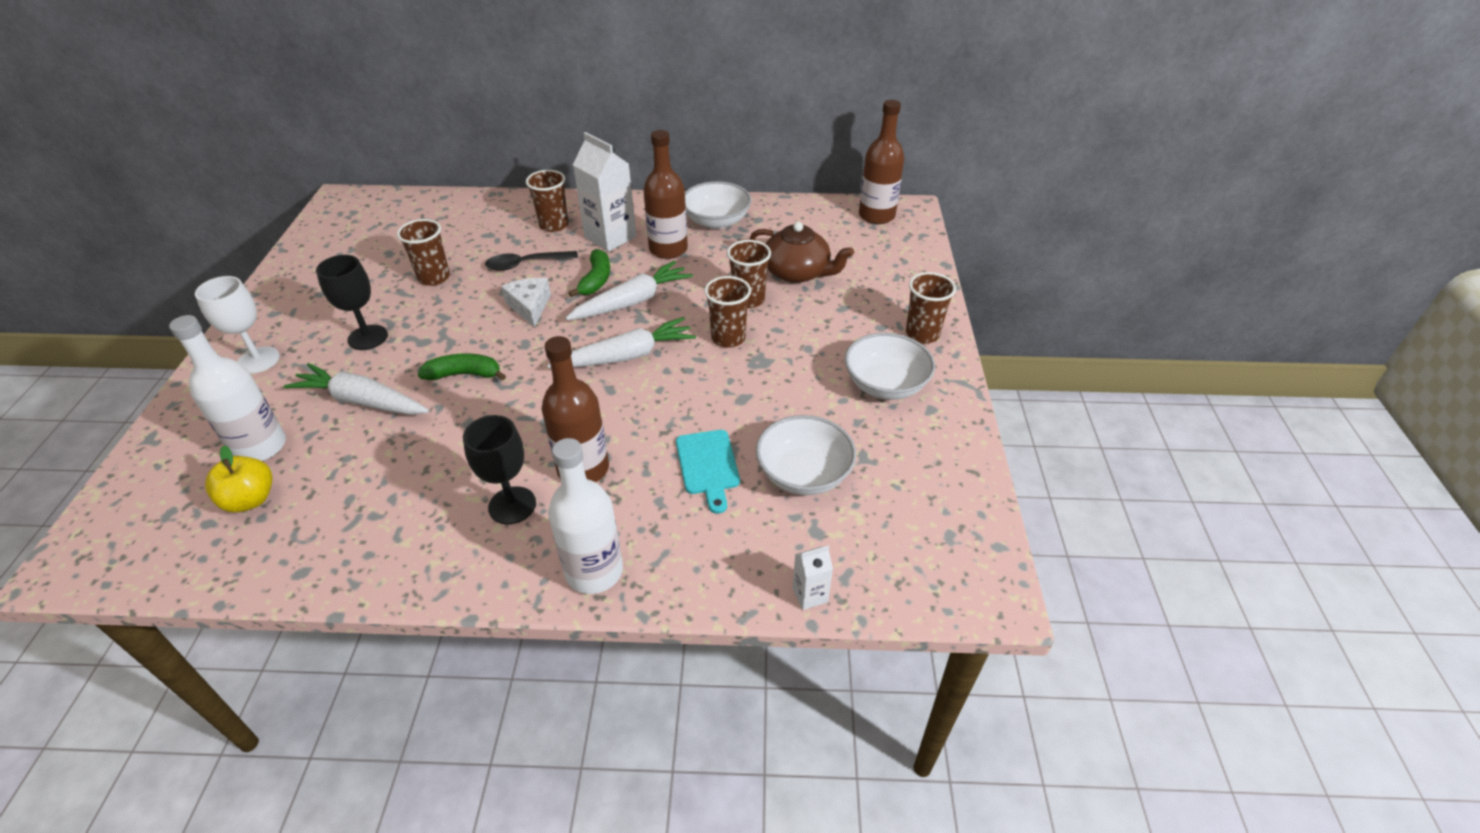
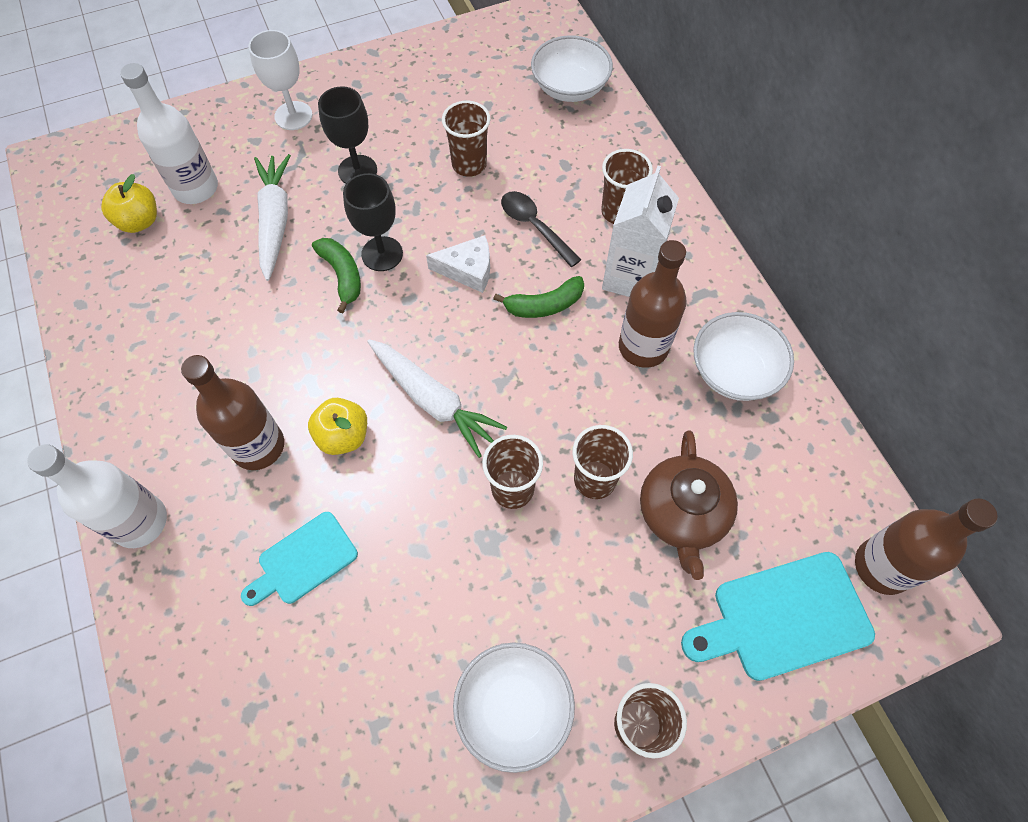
camera: 65 degrees right, 20 degrees up
(512, 505) = (194, 412): black goblet -> black goblet (382, 254)
(529, 306) = (468, 270): white cheese -> white cheese turned 45 degrees clockwise
(616, 413) = (343, 436): none -> yellow apple
(632, 302) = (525, 359): white carrot -> none
(803, 474) = (327, 666): white bowl -> white bowl (569, 87)
(810, 595) = (166, 738): white carton -> none
(886, 258) = (783, 617): none -> turquoise cutting board

